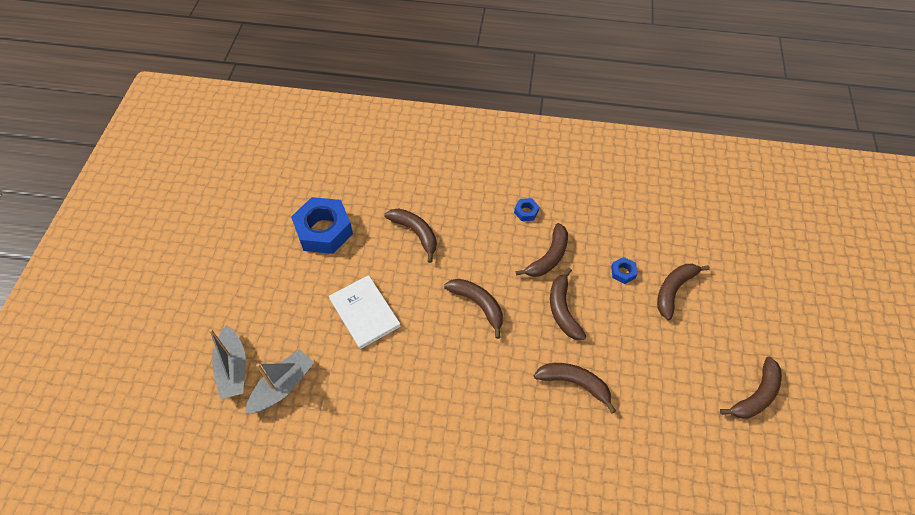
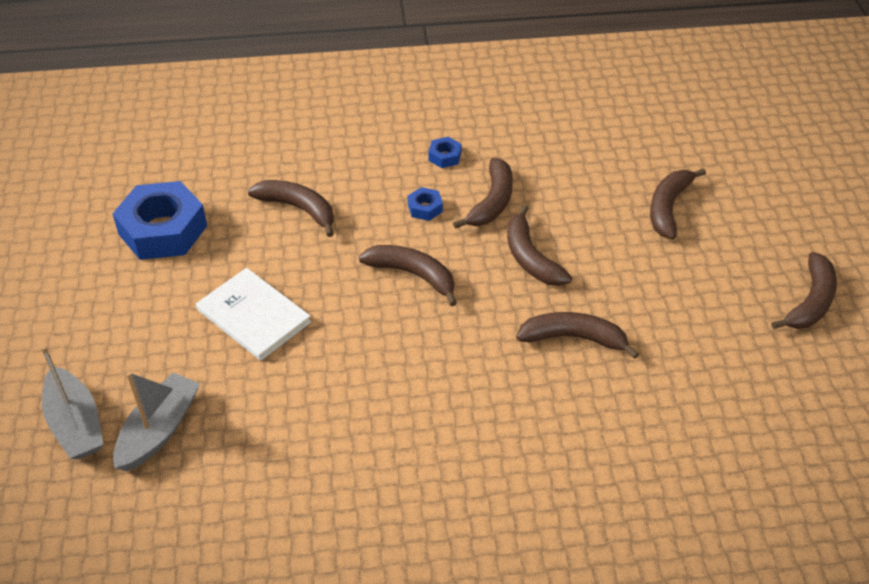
camera: 15 degrees left, 10 degrees down
(623, 272) = (596, 200): blue nut -> blue nut (425, 208)

